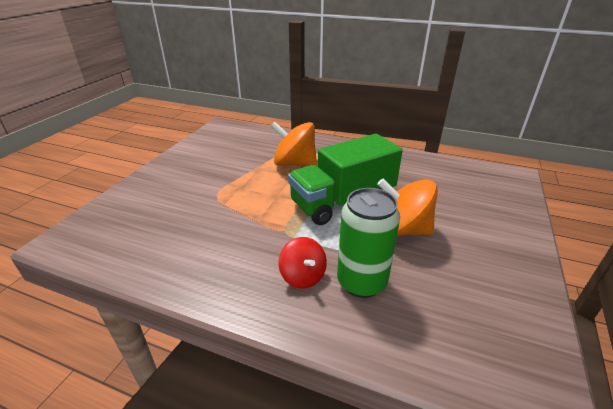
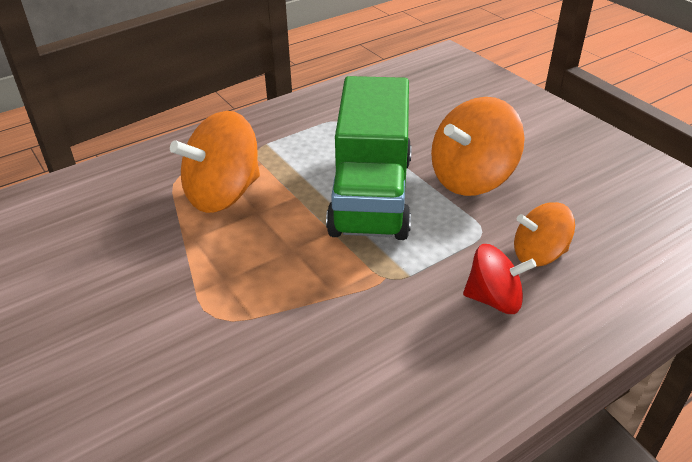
camera: 55 degrees left, 5 degrees up
(361, 282) = (538, 254): green can -> orange spinning top

